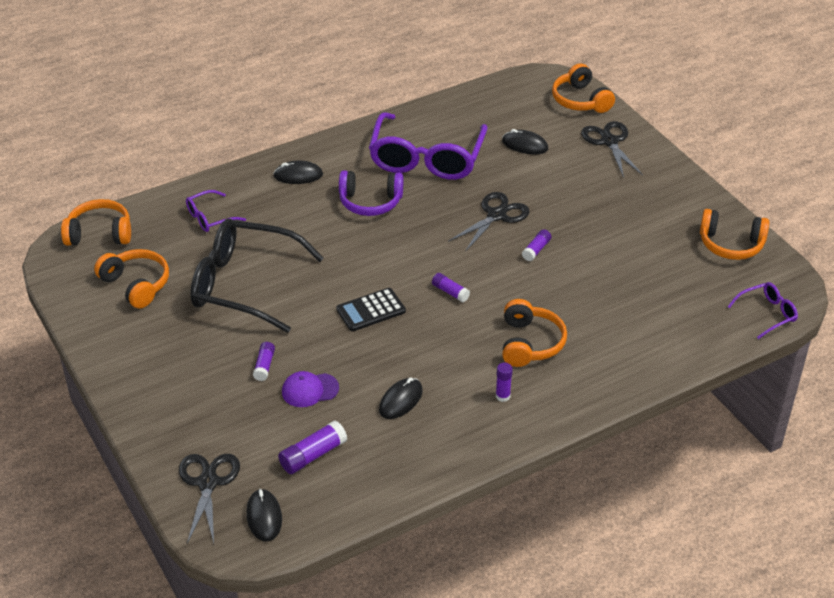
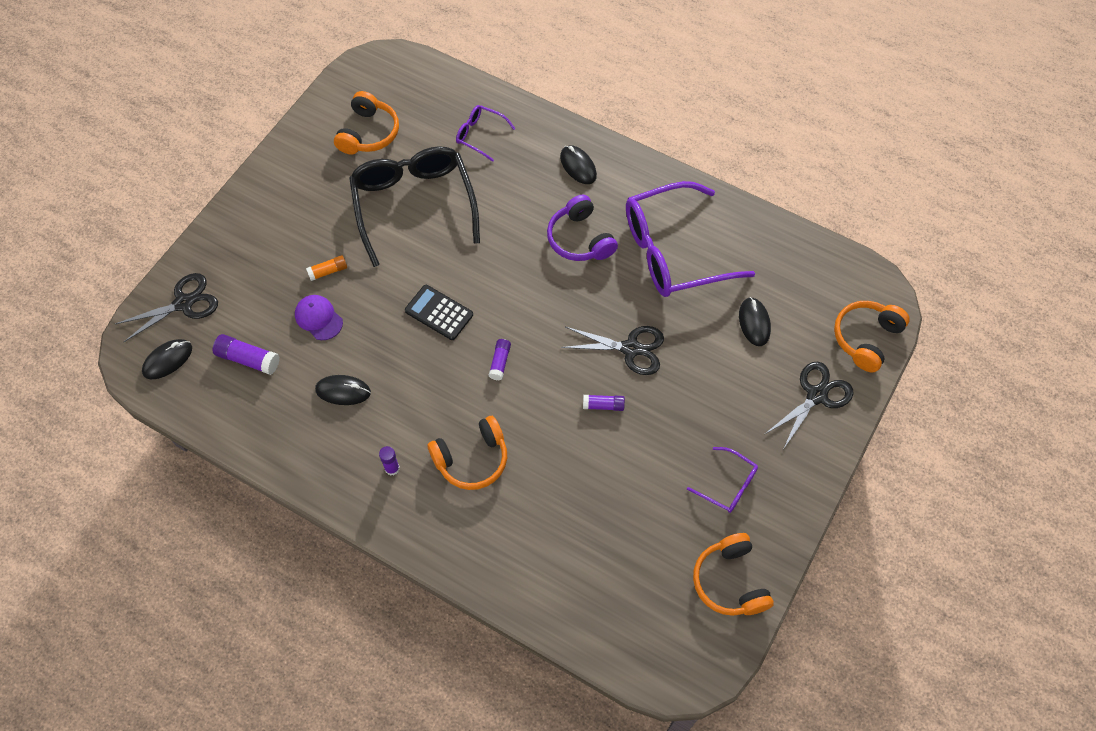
camera: 60 degrees right, 20 degrees up
(100, 233) = (412, 74): orange headphones -> none
(264, 366) = (328, 271): purple glue stick -> orange glue stick
(767, 314) = (643, 659): purple glasses -> purple glasses (728, 485)

